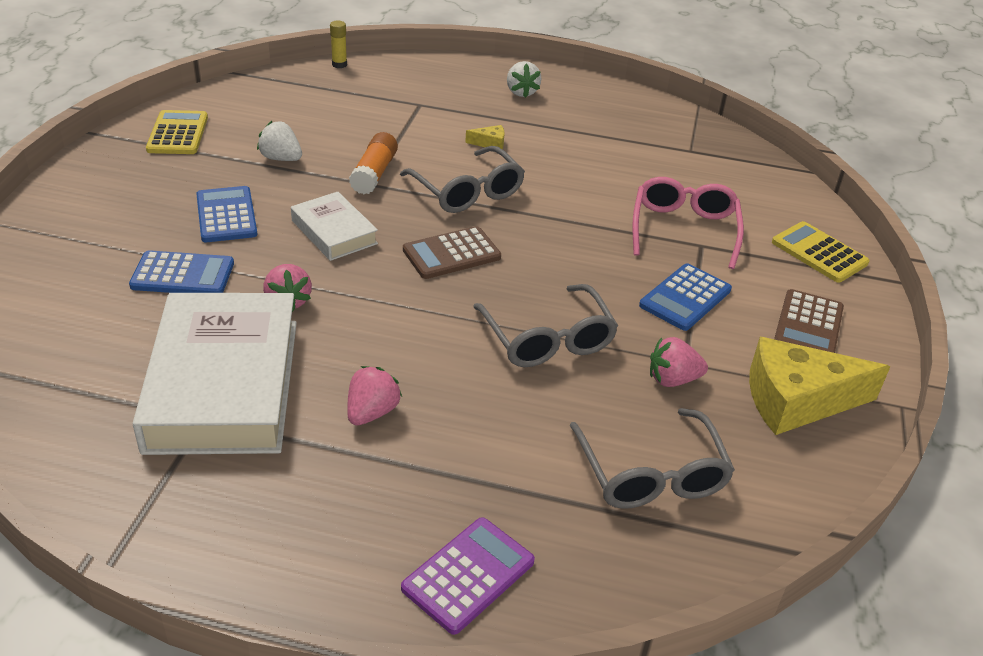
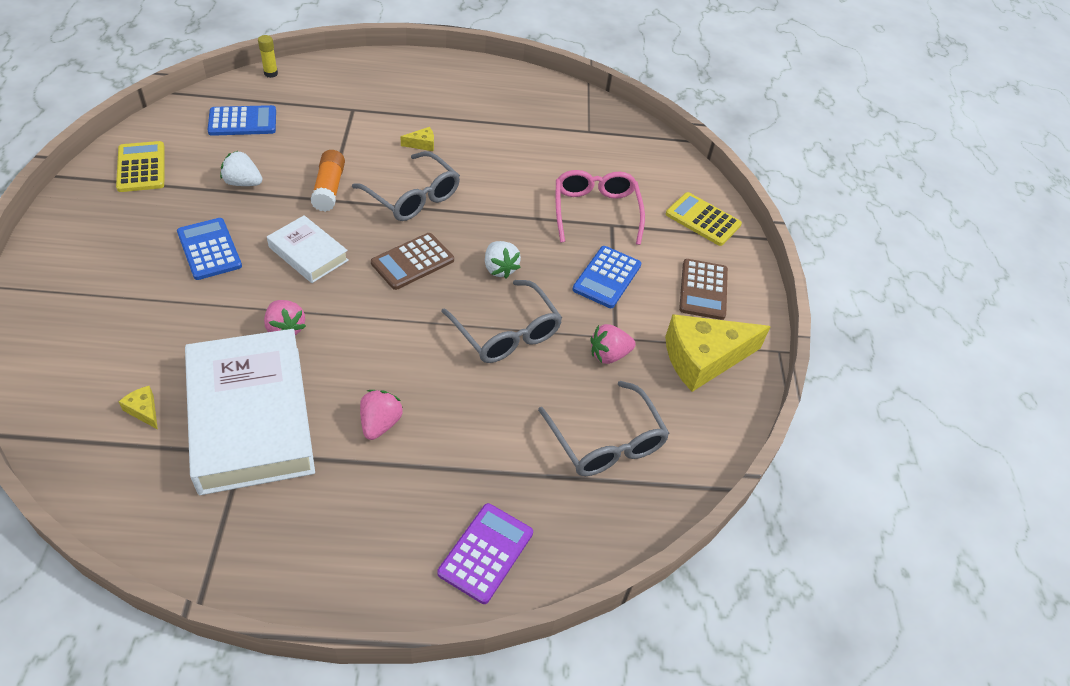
camera: 15 degrees left, 10 degrees up
(107, 360) = (144, 410): none -> yellow cheese
(183, 275) = (187, 316): blue calculator -> blue calculator (242, 121)
(521, 92) = (438, 86): white strawberry -> white strawberry (499, 268)

